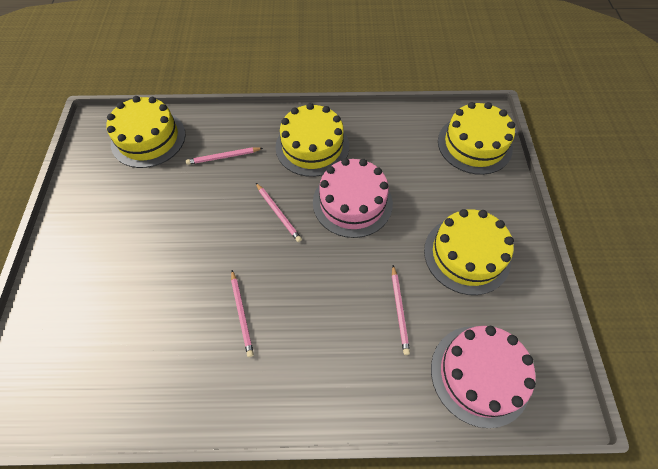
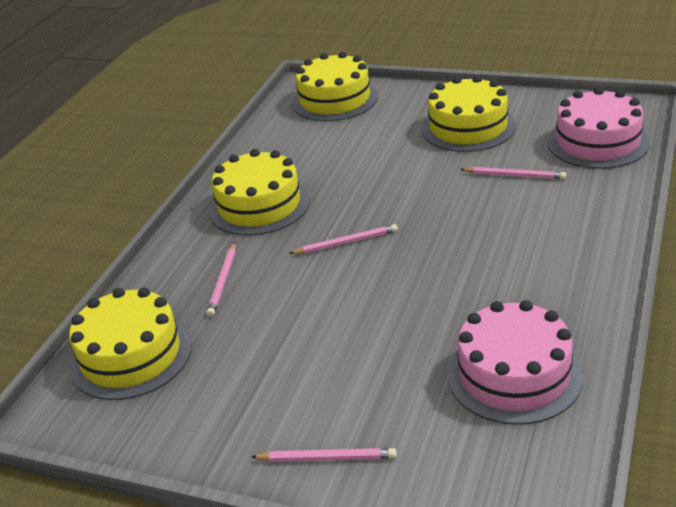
camera: 65 degrees left, 25 degrees down
(242, 313) = (475, 284): pink pencil -> pink pencil (327, 458)
(352, 202) = (363, 187): pink cake -> pink cake (514, 375)

